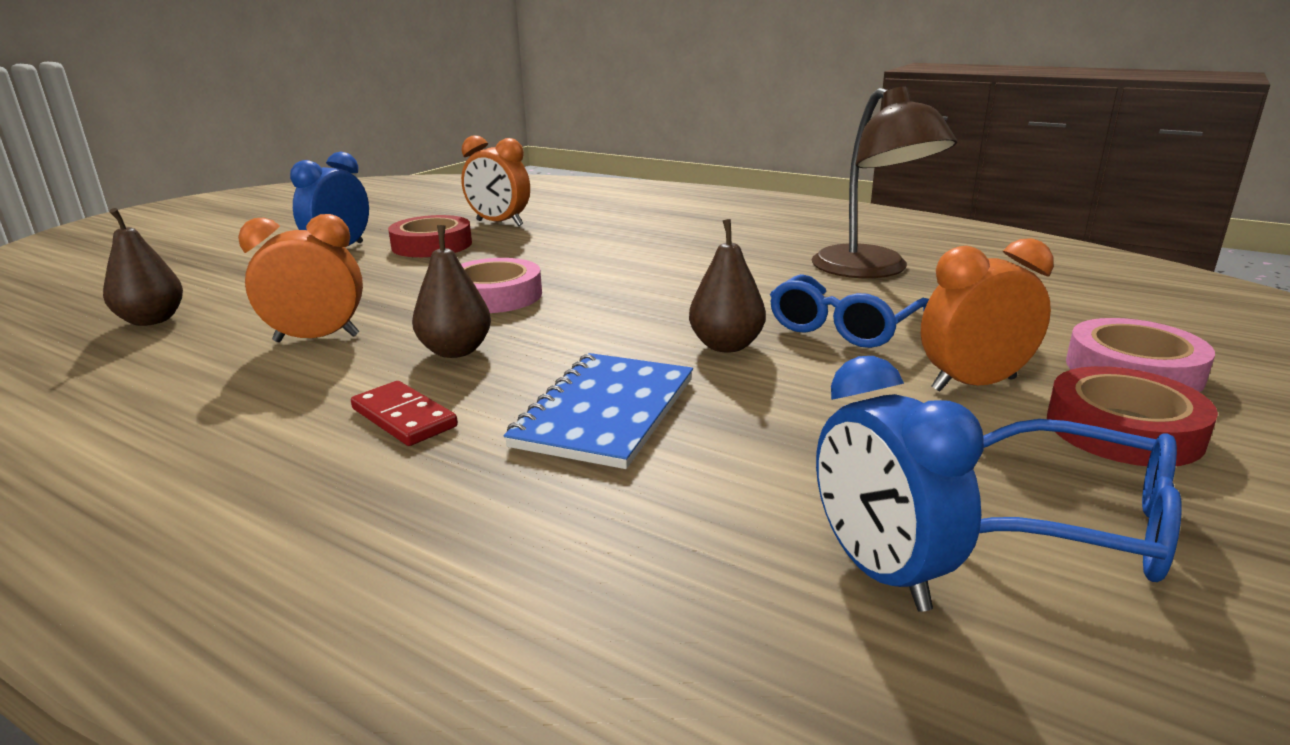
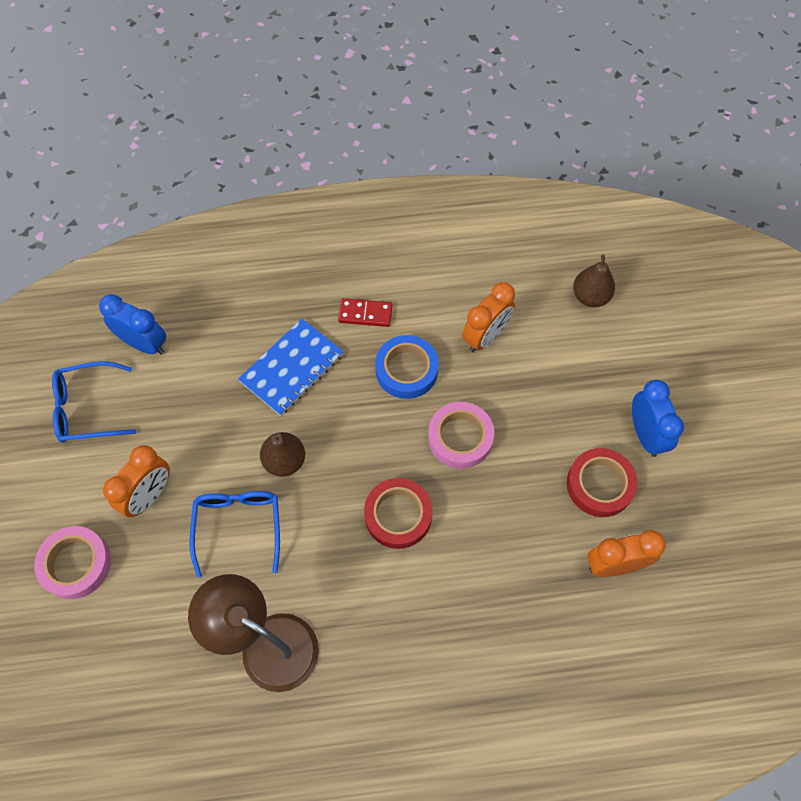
camera: 140 degrees right, 40 degrees up
(456, 351) = (406, 370): brown pear -> blue tape
(605, 412) = (292, 368): blue notebook -> blue notebook turned 60 degrees clockwise
(1123, 429) = (77, 491): red tape -> red tape (398, 515)

